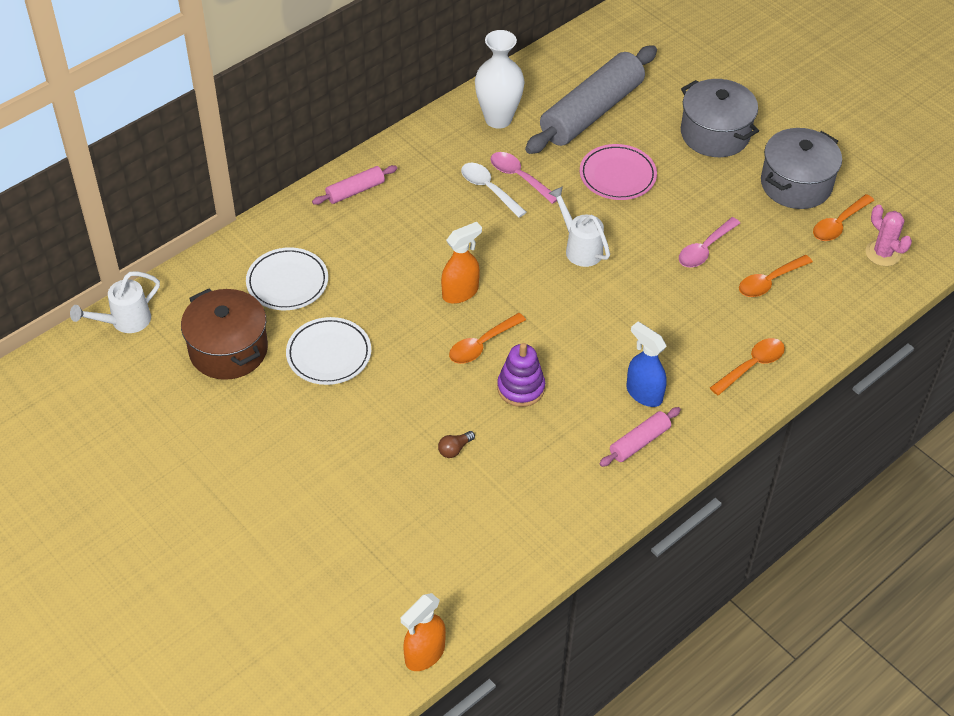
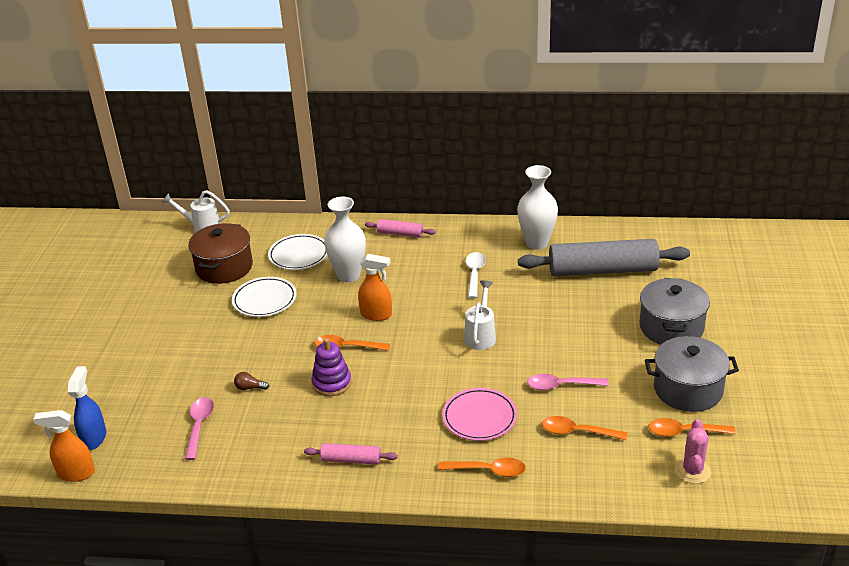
camera: 50 degrees right, 15 degrees down
(372, 270) = (348, 275): none -> white vase
(519, 177) = (502, 278): pink spoon -> pink spoon (199, 426)
(617, 175) = (566, 312): pink plate -> pink plate (479, 417)
(643, 393) = (395, 436): blue spray bottle -> blue spray bottle (94, 438)

